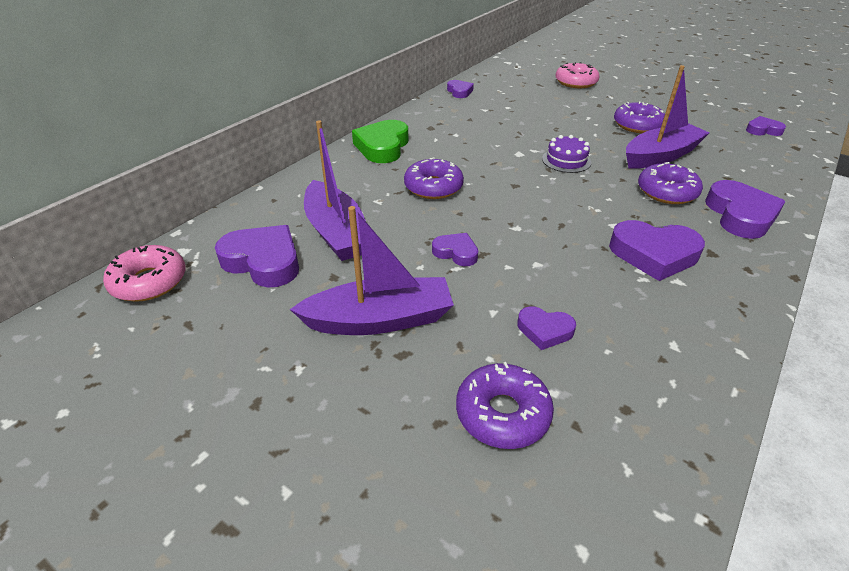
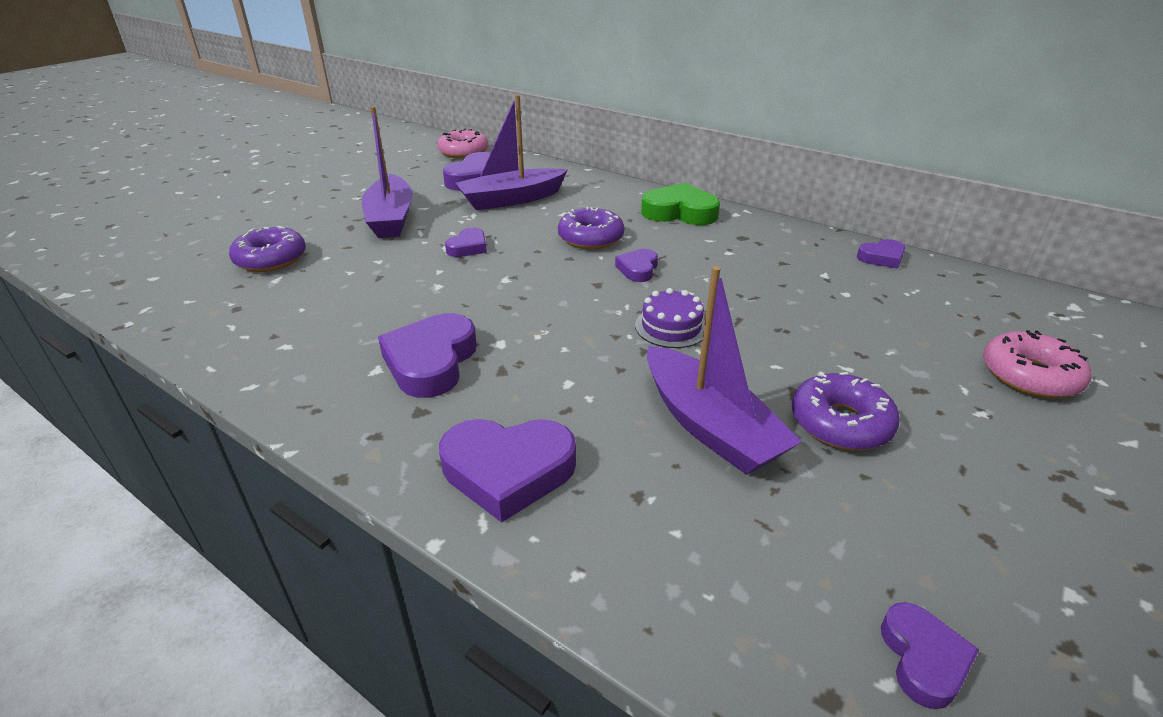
camera: 90 degrees right, 5 degrees down
(544, 330) = (343, 281): purple heart -> purple heart (638, 269)
(667, 192) = (583, 406): purple donut -> none

